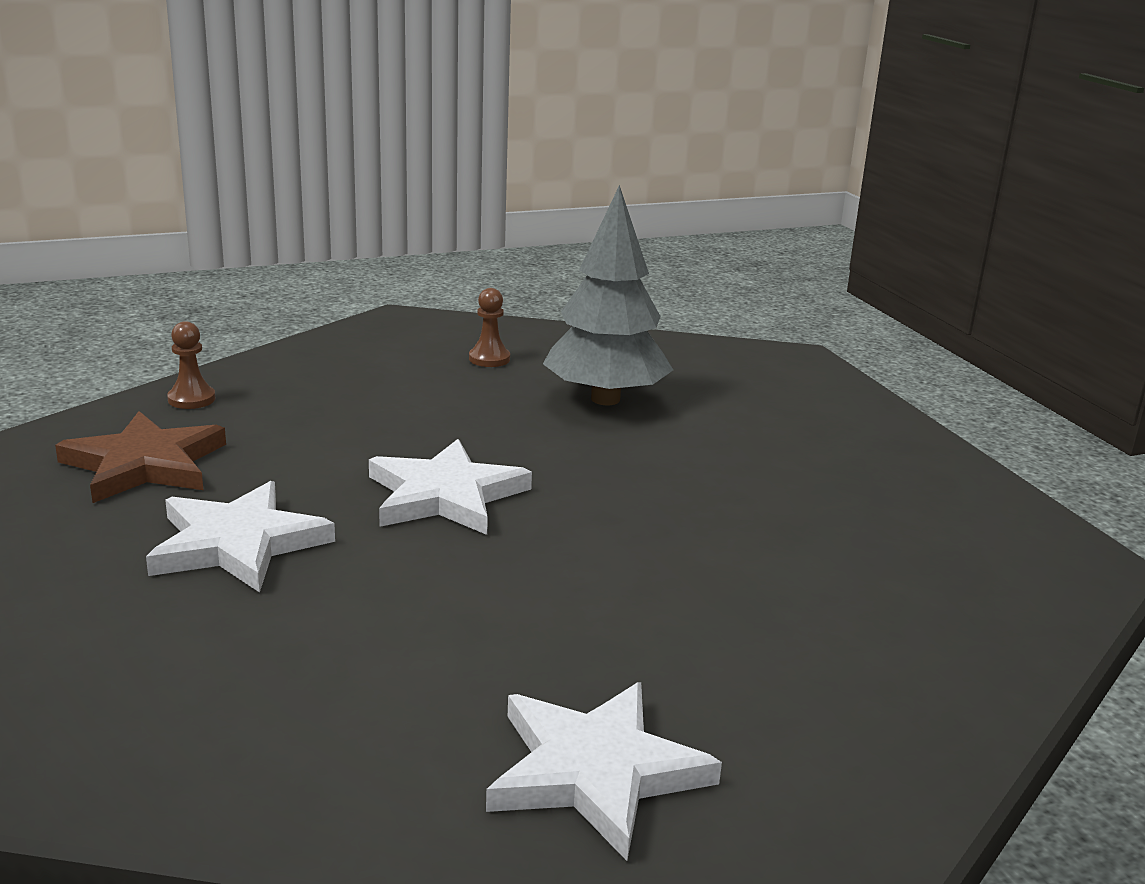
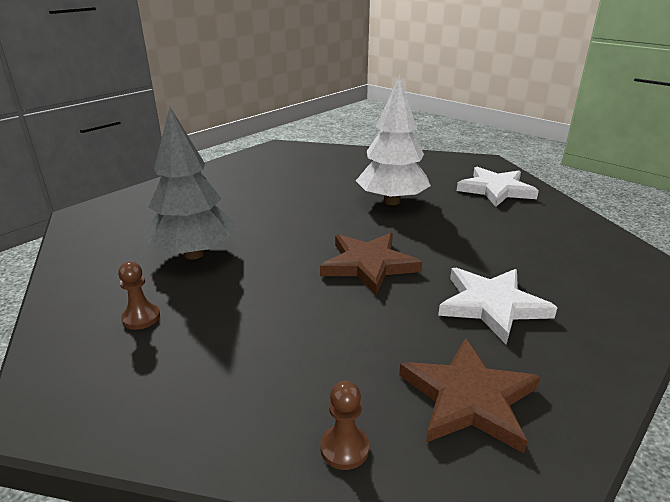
camera: 115 degrees left, 5 degrees up
(445, 495) = (368, 265): white star -> brown star
(648, 593) = (391, 201): none -> white tree

